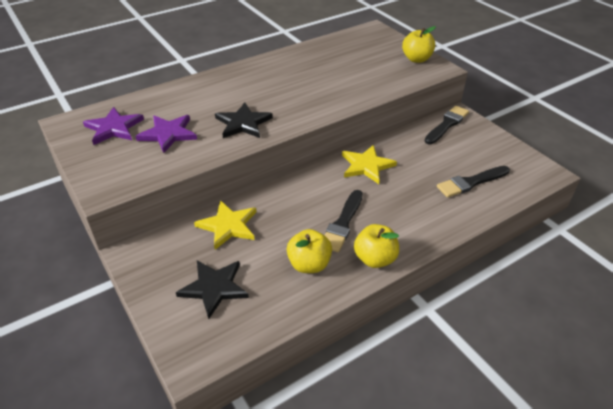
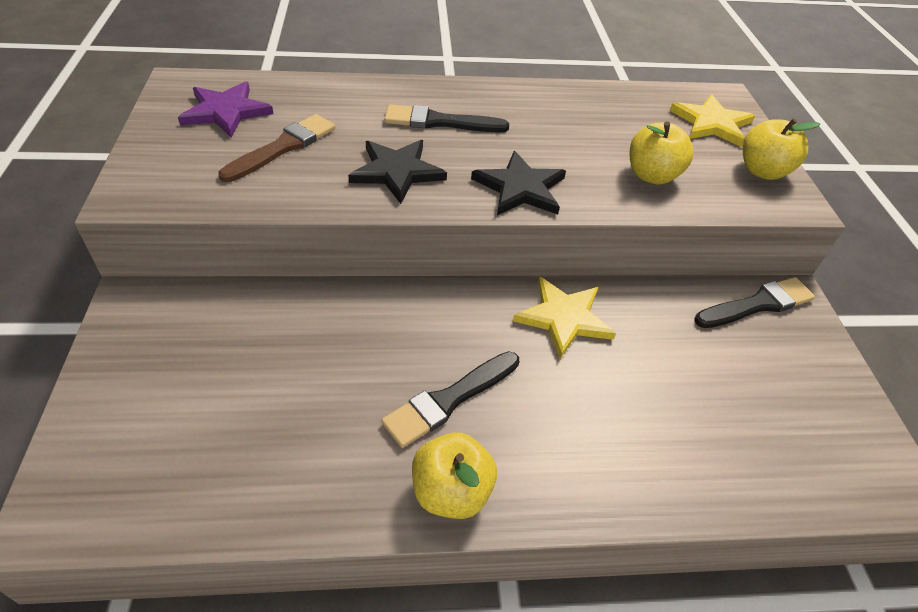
camera: 25 degrees right, 5 degrees up
(168, 134) = (283, 147): purple star -> brown brush
(214, 288) = (182, 410): black star -> black star (520, 188)
(228, 226) = (284, 320): yellow star -> yellow star (711, 123)
(309, 264) = (342, 445): yellow apple -> yellow apple (652, 175)
(471, 182) = (727, 432): black brush -> black brush (439, 122)

